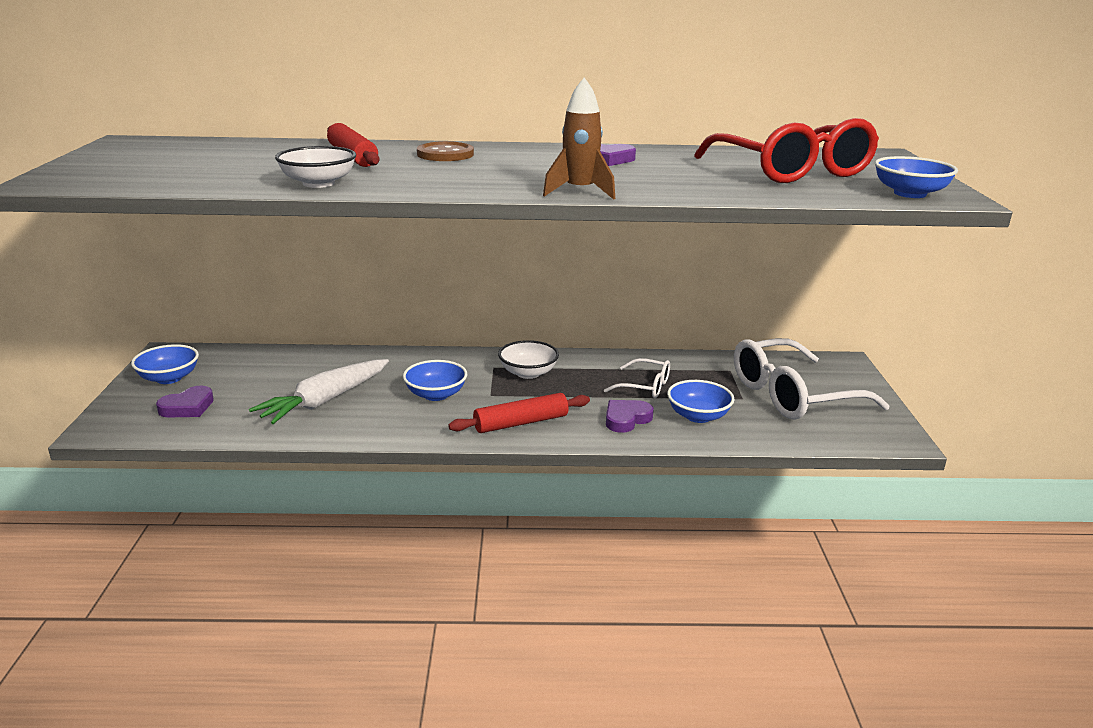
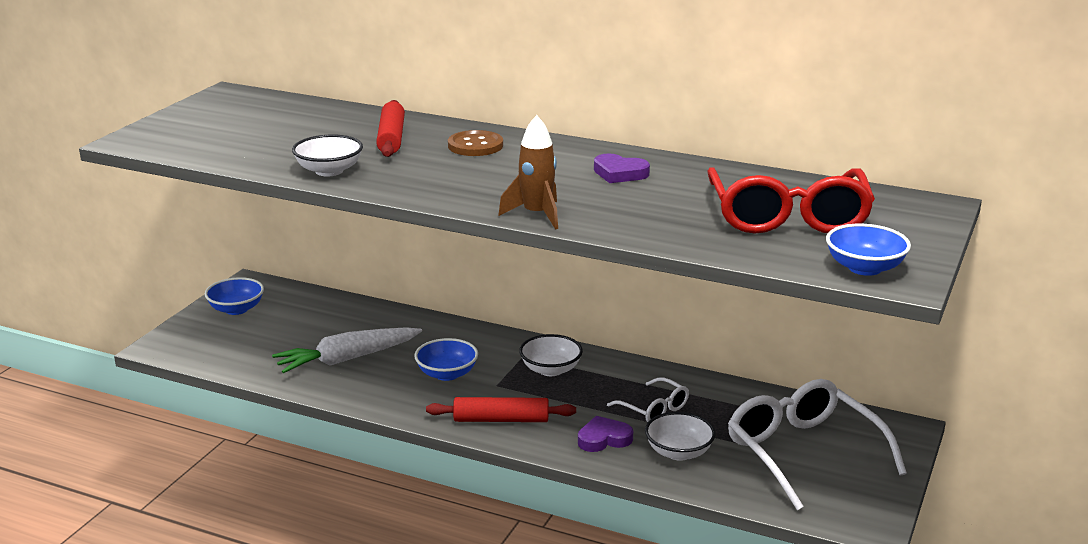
camera: 25 degrees right, 0 degrees up
(188, 407) = (234, 341): purple heart -> none
(698, 416) = (679, 452): blue bowl -> white bowl
(792, 395) = (803, 453): white glasses -> white glasses turned 60 degrees clockwise

